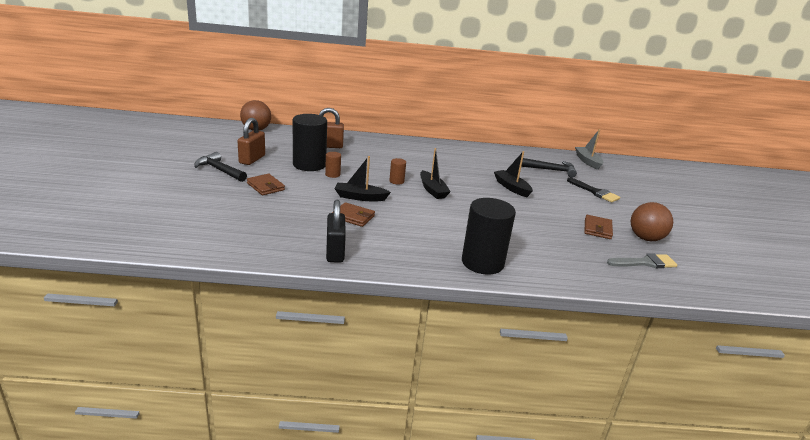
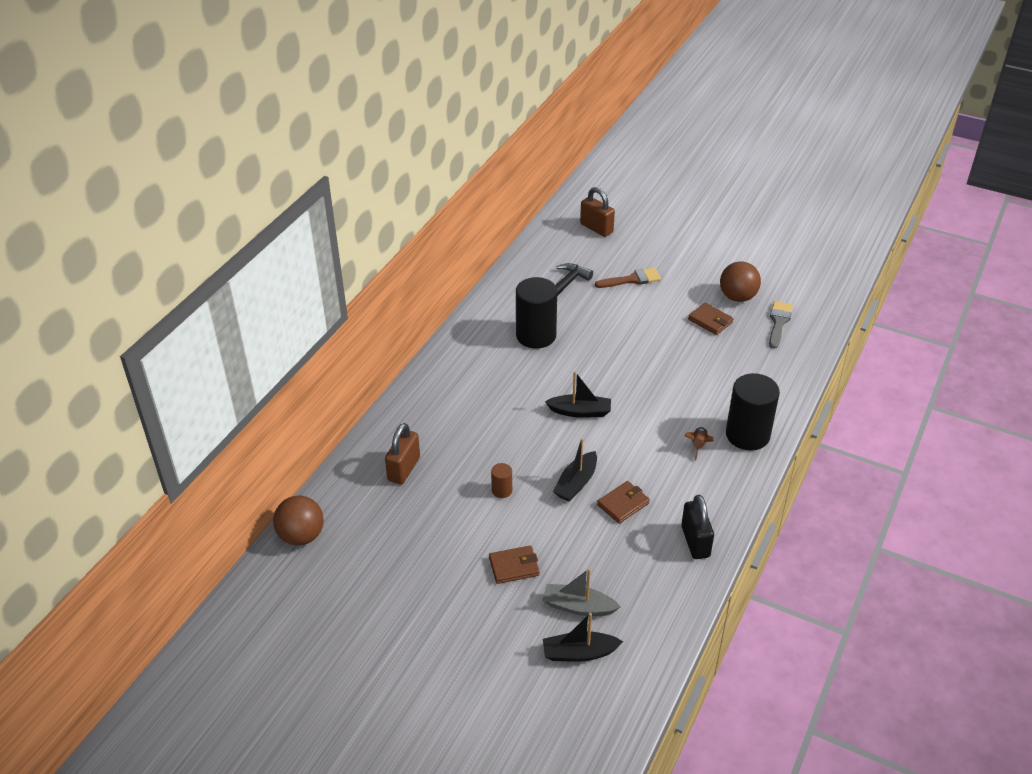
camera: 60 degrees left, 15 degrees up
(219, 170) = (443, 606): black hammer -> none
(252, 159) = (418, 563): brown padlock -> brown padlock (596, 228)
(309, 165) = (461, 506): black cylinder -> black cylinder (536, 335)
(335, 252) = (695, 542): black padlock -> black padlock turned 60 degrees clockwise
(396, 181) = (544, 435): brown cylinder -> none
(445, 240) = (698, 445): none -> brown rocket
(511, 188) = (598, 341): black boat -> black boat (579, 653)
(587, 161) = (553, 243): grey boat -> grey boat (578, 606)
(595, 192) = (632, 279): black brush -> brown brush

